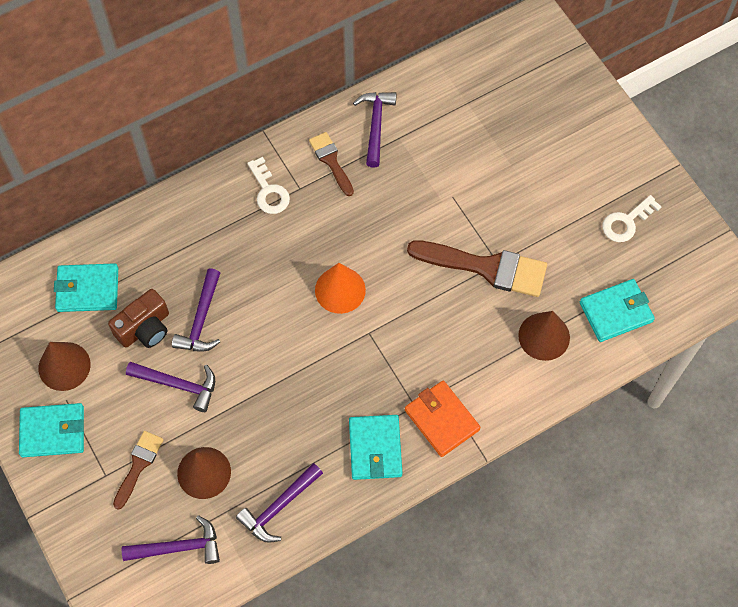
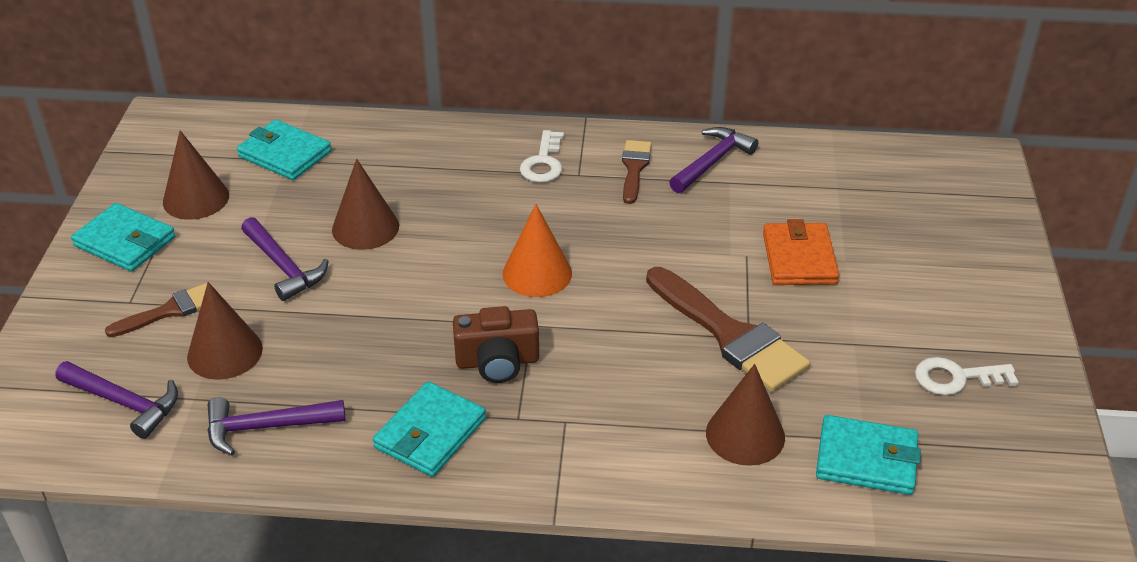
camera: 35 degrees right, 25 degrees down
(145, 328) = (303, 207): brown camera -> brown camera (497, 362)
(201, 320) = (365, 227): purple hammer -> brown cone
(442, 420) = (537, 449): orange wallet -> orange wallet (799, 258)

